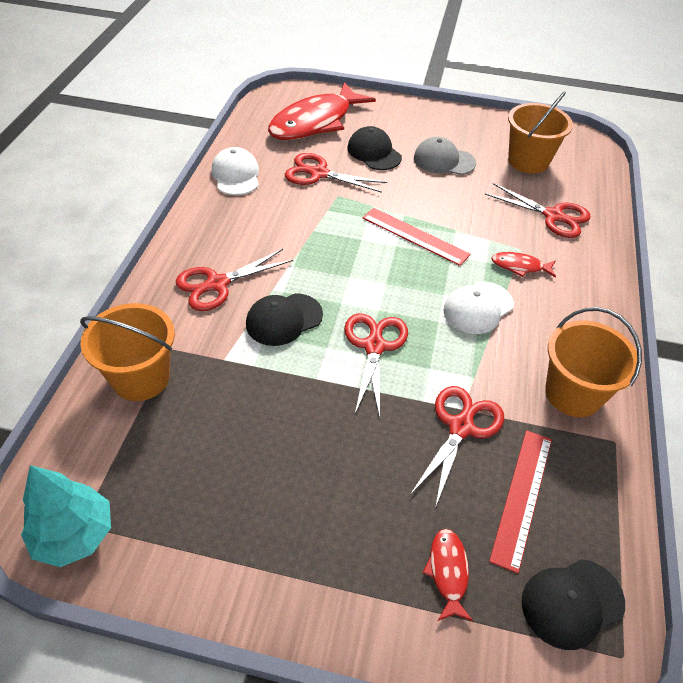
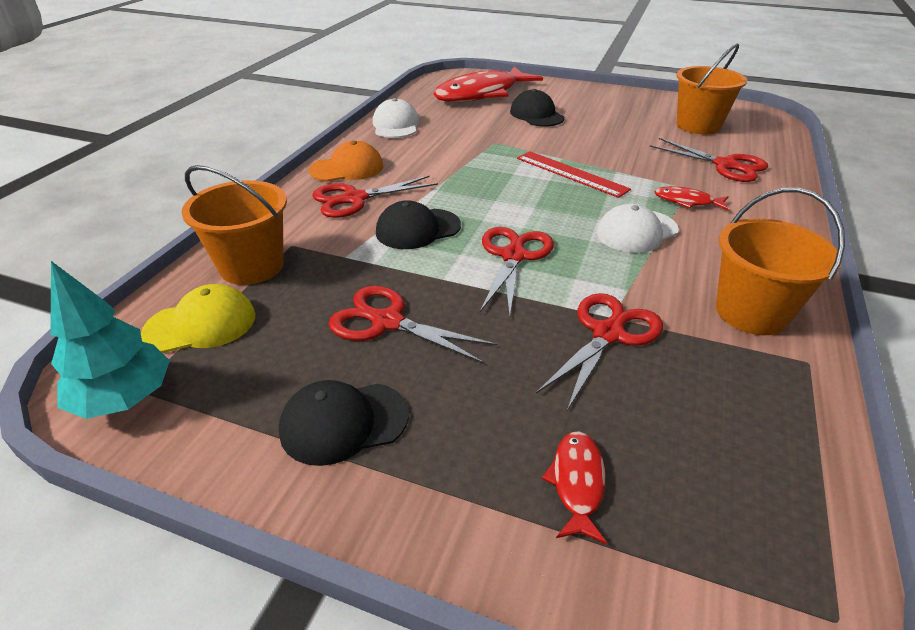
camera: 10 degrees right, 10 degrees down
(114, 450) = (201, 324): none -> yellow cap
(200, 242) = (347, 168): none -> orange cap
(319, 174) = (478, 127): red scissors -> red scissors (387, 322)
(444, 160) = (608, 122): grey cap -> none
(522, 497) = (683, 409): red ruler -> none
(572, 603) = (754, 539): black cap -> black cap (344, 422)

